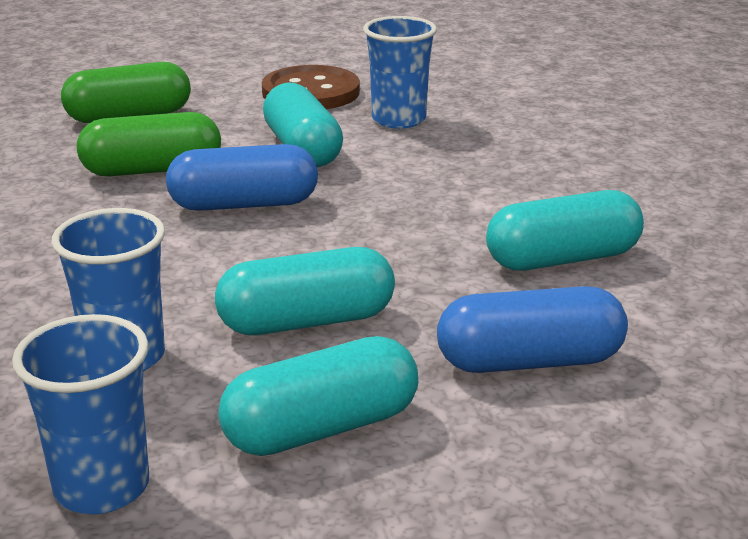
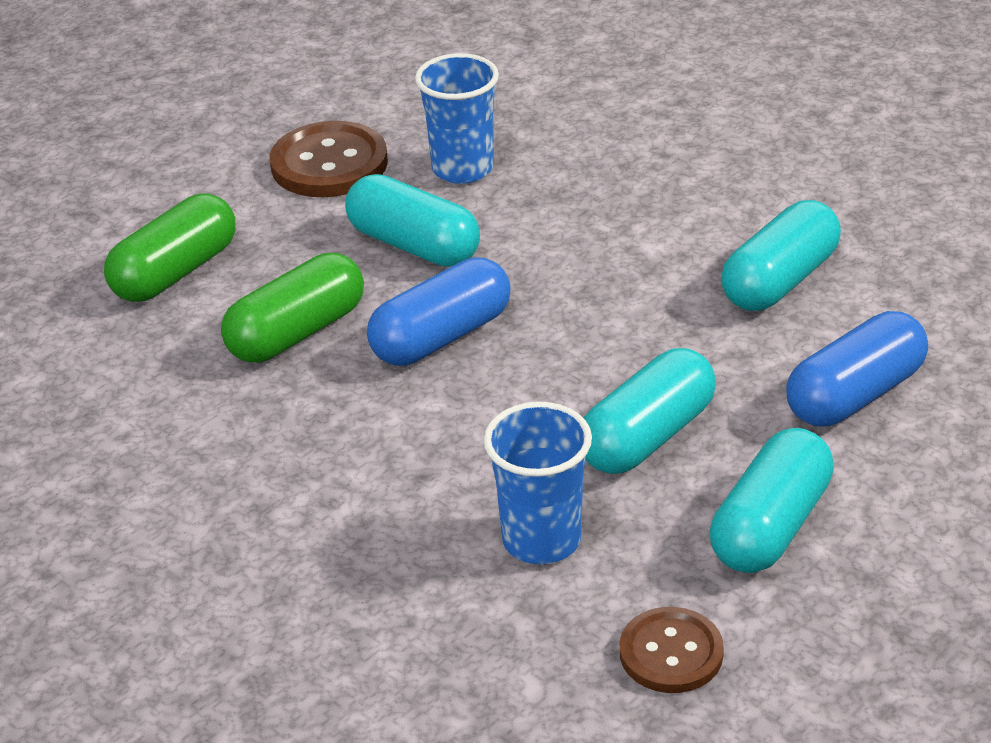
camera: 30 degrees left, 10 degrees up
(102, 487) = (671, 653): blue cup -> brown button

